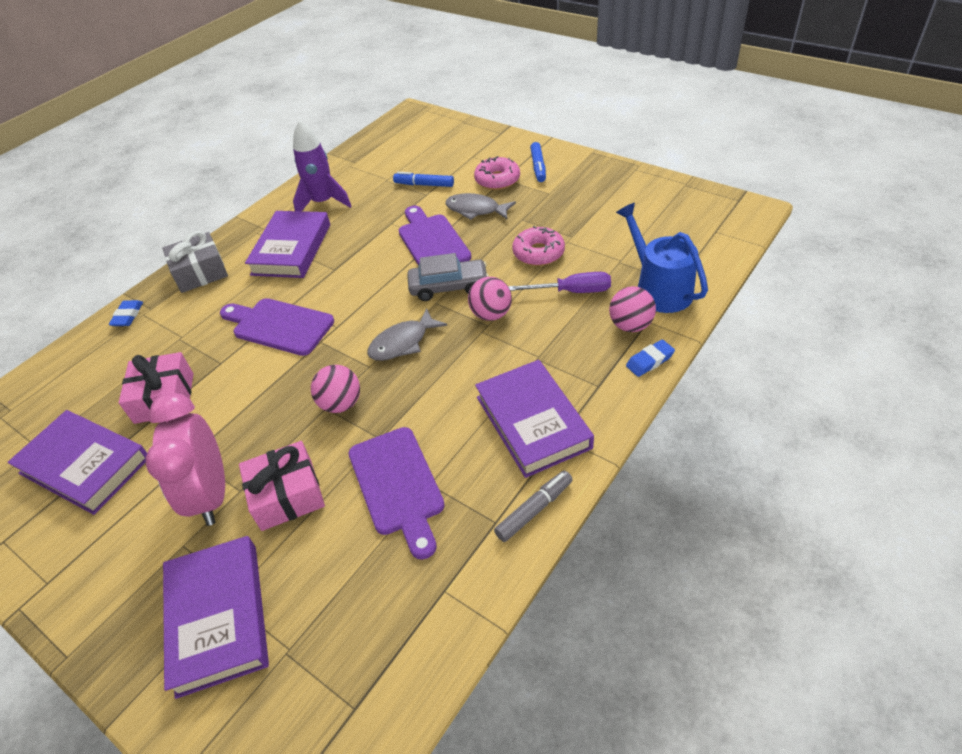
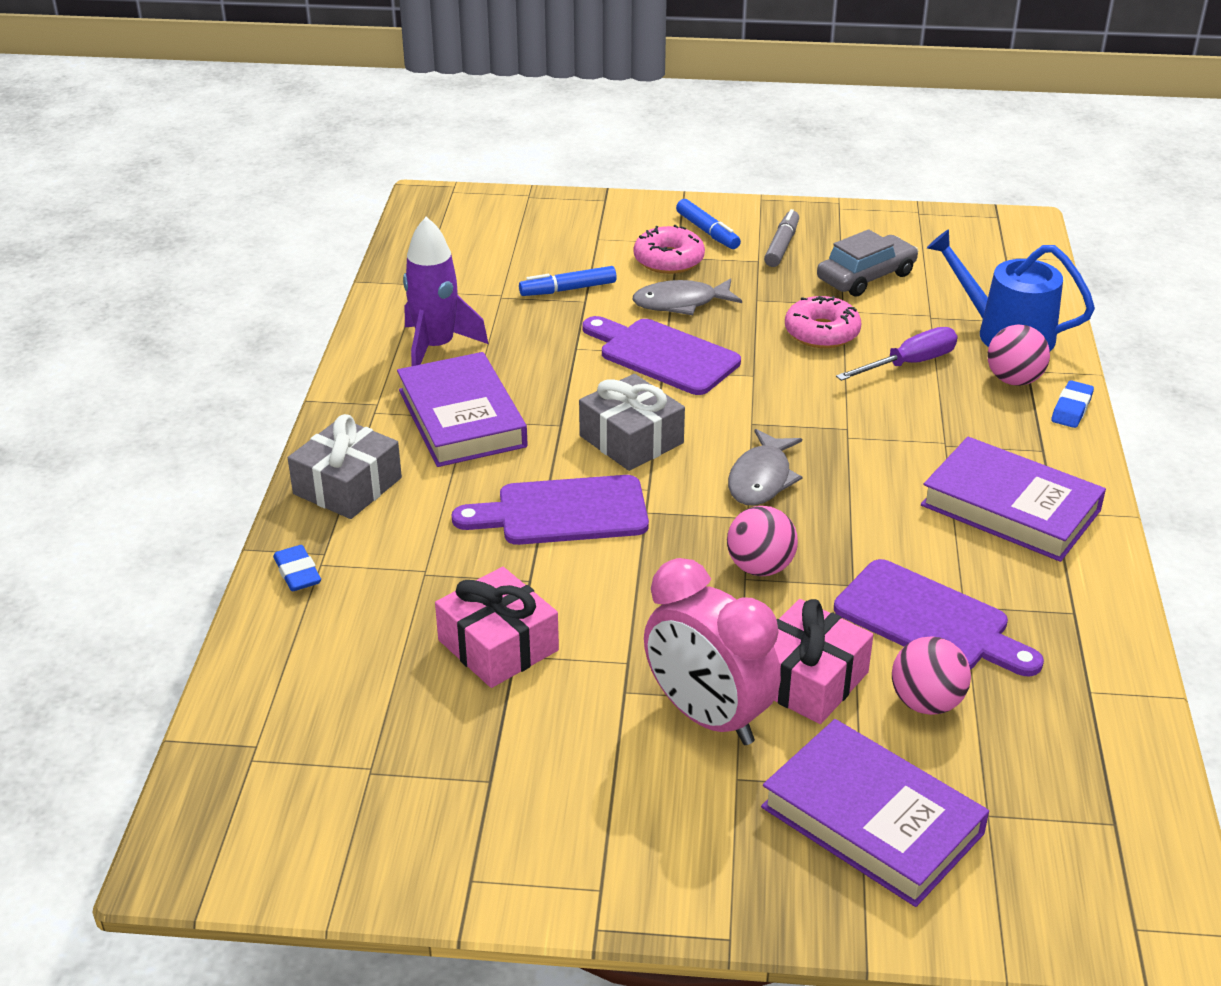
camera: 35 degrees left, 10 degrees down
(85, 465) = (480, 758): purple book -> none
(360, 291) = (631, 439): none -> grey gift
(448, 287) = (748, 401): grey car -> grey car (866, 277)
(491, 314) = (838, 415): pink ball -> pink ball (926, 703)
(534, 510) = (1101, 586): grey marker -> grey marker (781, 246)

